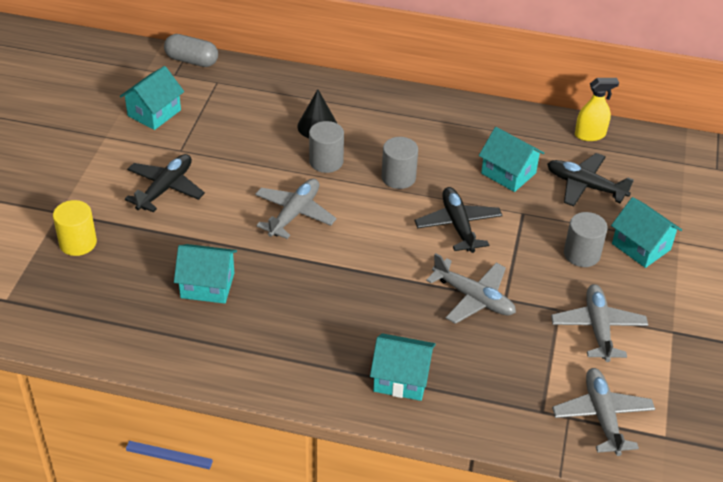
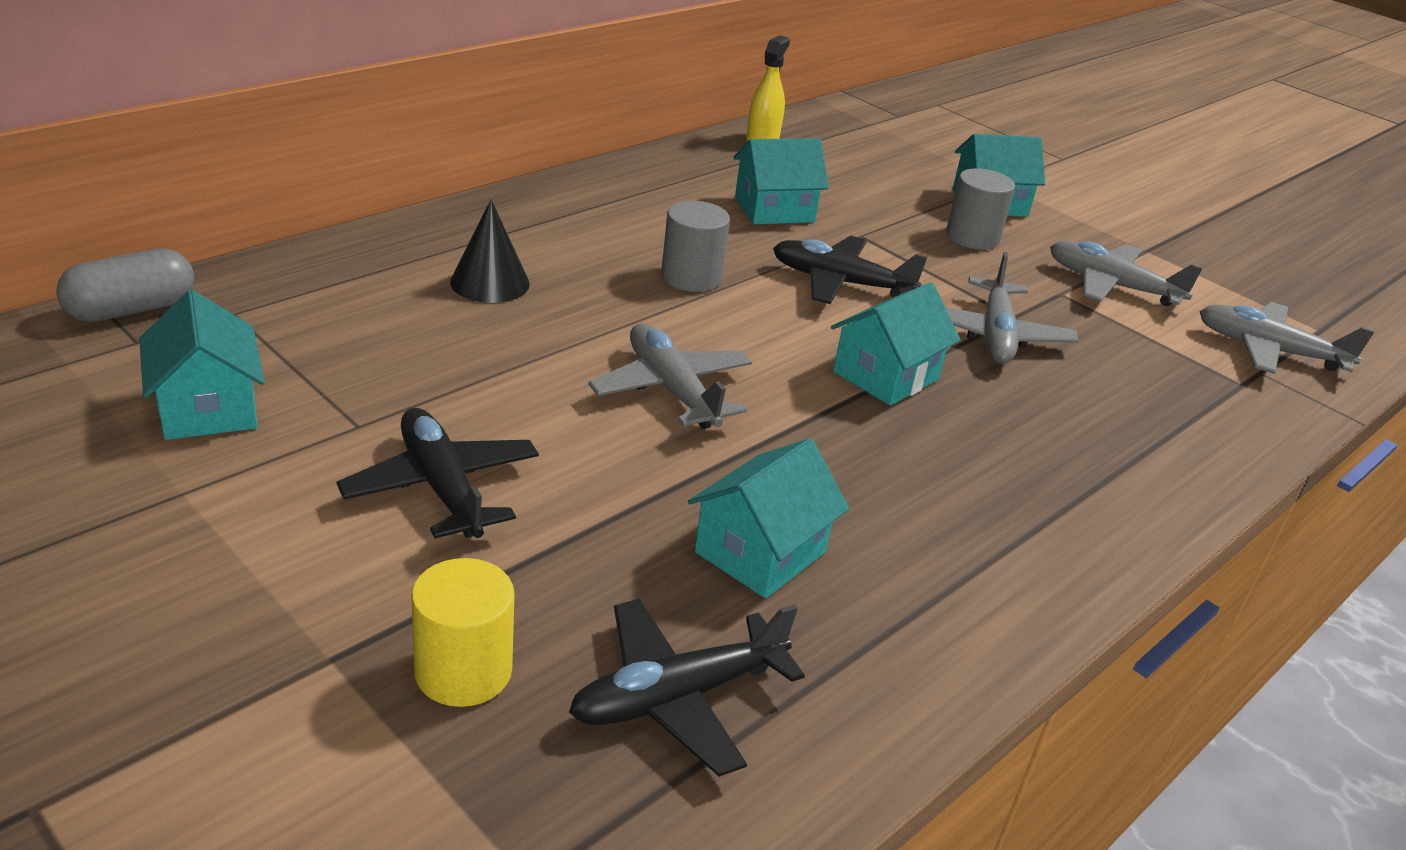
camera: 60 degrees left, 10 degrees down
(326, 161) = (582, 312): grey cylinder -> none
(401, 379) = (1122, 459): turquoise house -> turquoise house (885, 375)
(473, 298) = (995, 335): grey plane -> grey plane turned 120 degrees clockwise
(585, 186) = (851, 182): black plane -> black plane (677, 697)

